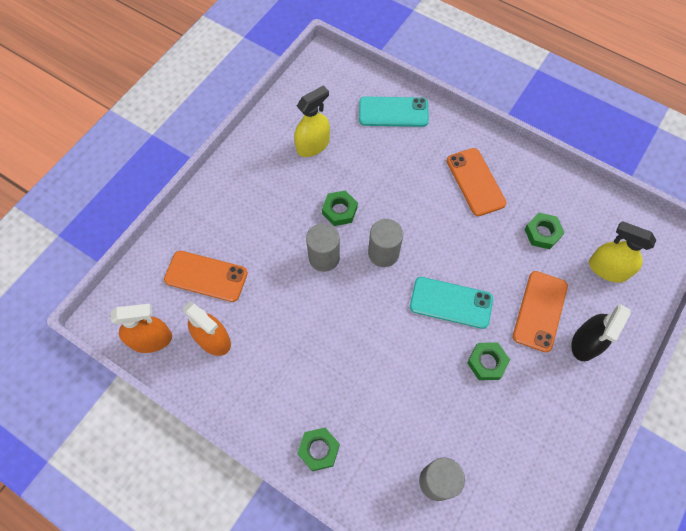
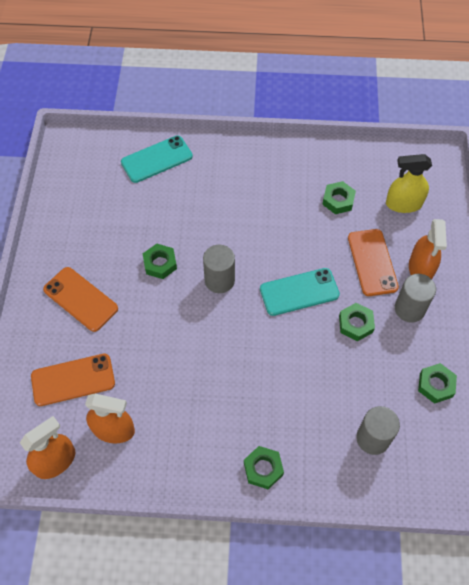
camera: 30 degrees left, 5 degrees down
(313, 145) = (102, 220): yellow spray bottle -> none
(324, 257) = (170, 309): grey cylinder -> grey cylinder (409, 309)
(475, 182) = (260, 185): orange phone -> orange phone (80, 299)
(530, 466) = (435, 385): none -> green nut
(586, 342) = (421, 268): black spray bottle -> orange spray bottle

